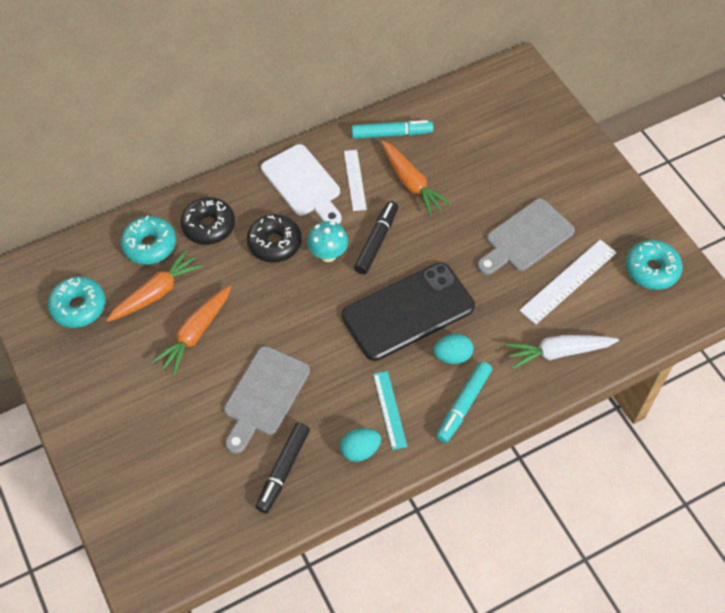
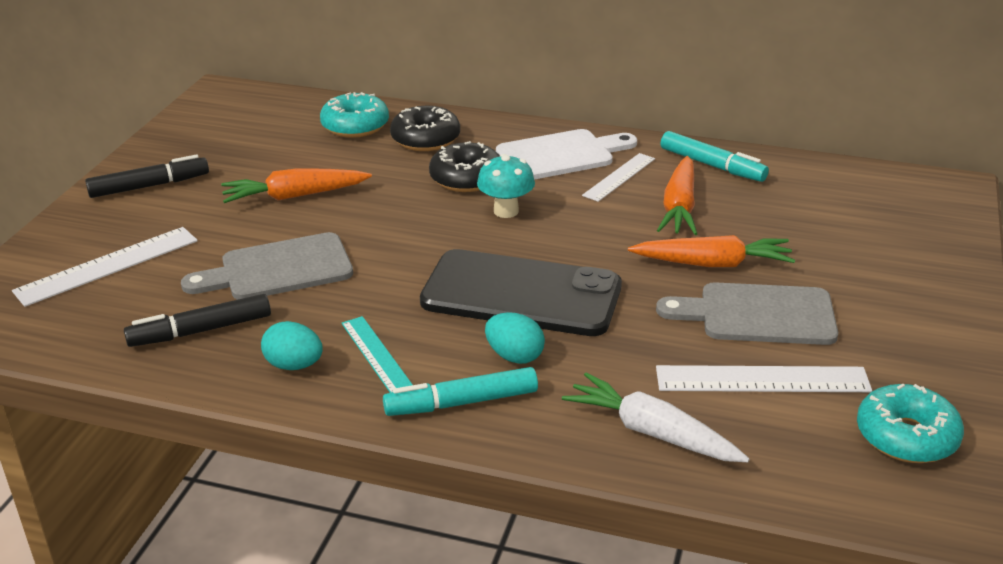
camera: 45 degrees right, 25 degrees down
(78, 307) = (236, 131): turquoise donut -> none
(156, 293) = (309, 155): orange carrot -> orange carrot (712, 263)
(164, 473) = (107, 266): none -> white ruler
(303, 184) = (560, 155): white cutting board -> white cutting board turned 120 degrees counterclockwise
(376, 241) = (572, 228): black marker -> black marker (149, 186)
(390, 409) = (376, 355): turquoise ruler -> turquoise ruler turned 60 degrees counterclockwise

